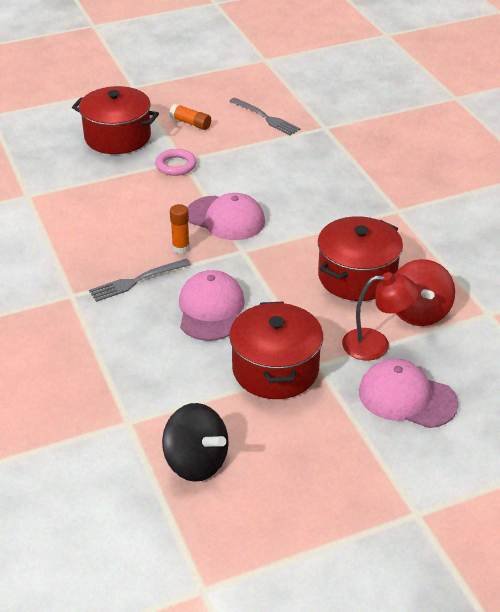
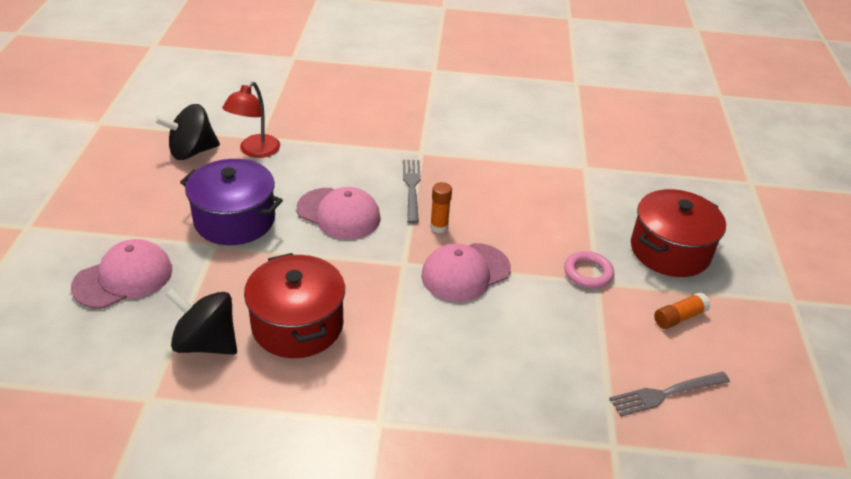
camera: 115 degrees right, 0 degrees up
(275, 369) = (235, 220): red pot -> purple pot
(376, 344) = (199, 291): red lamp -> red lamp (255, 151)
(418, 312) = (206, 343): red spinning top -> black spinning top

